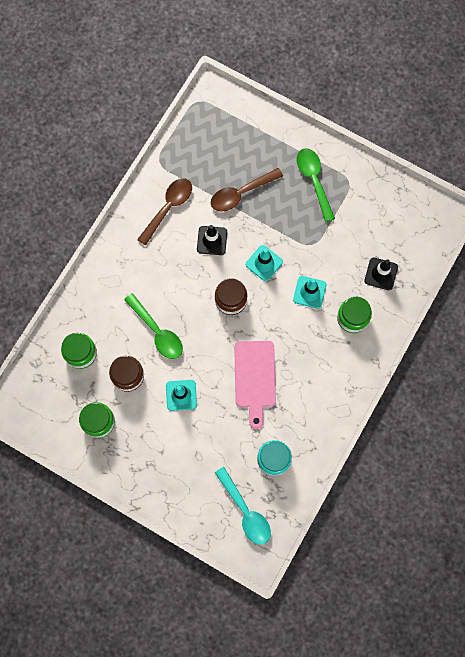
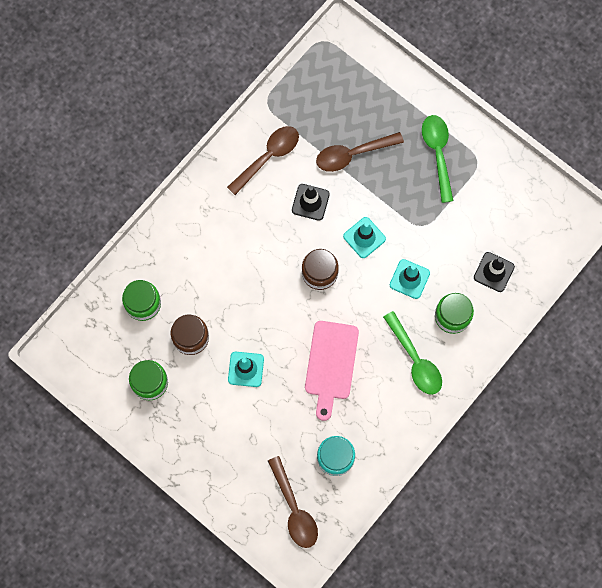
camera: 10 degrees right, 0 degrees up
(157, 332) = (232, 294): green spoon -> green spoon (415, 360)
(245, 511) = (294, 509): turquoise spoon -> brown spoon

